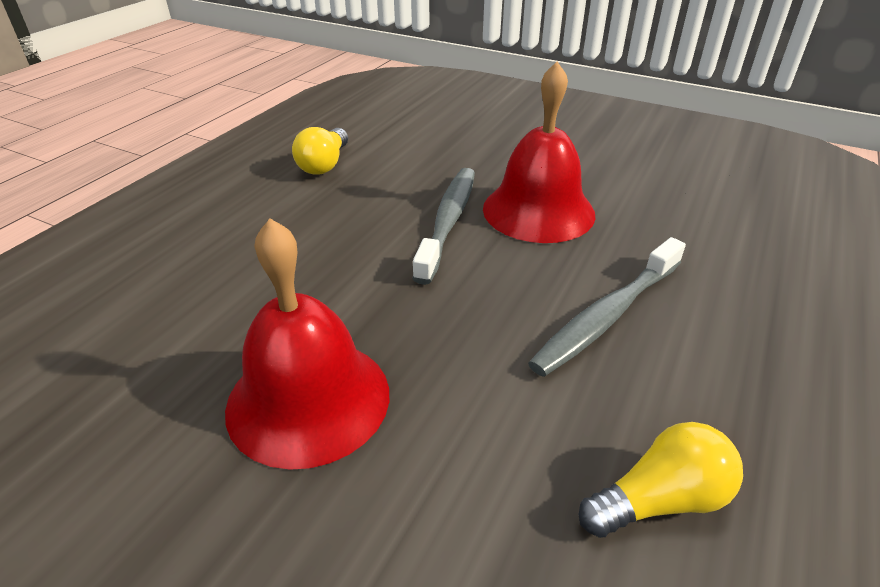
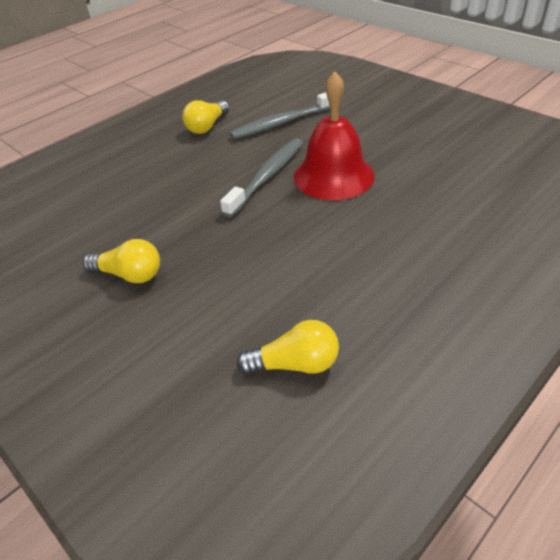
camera: 20 degrees right, 5 degrees up
(308, 399) = (129, 275): red bell -> yellow light bulb
(607, 316) = (334, 254): grey toothbrush -> grey toothbrush (283, 122)

